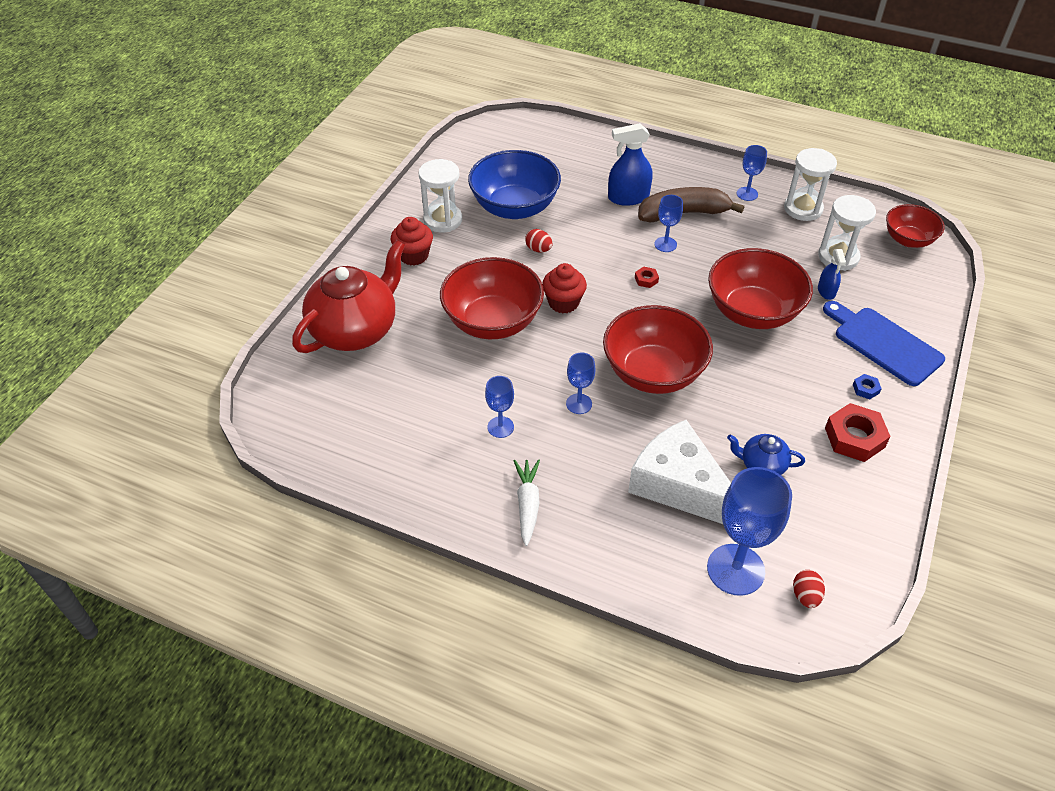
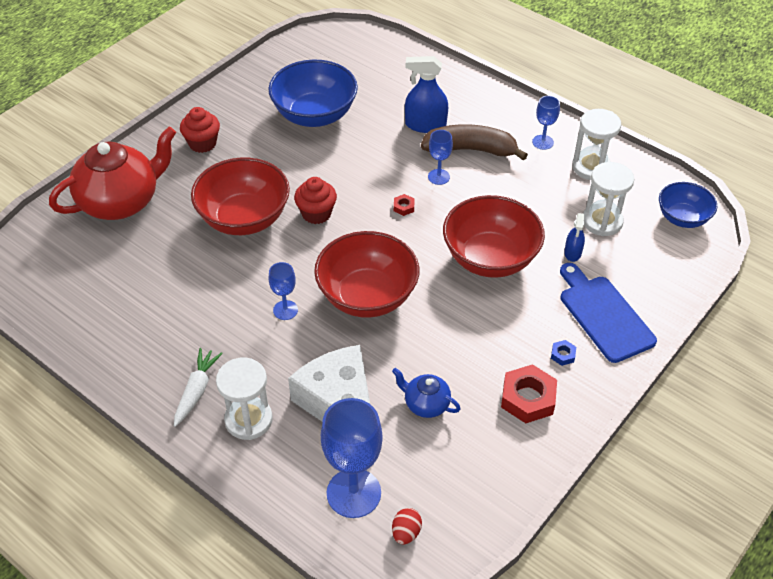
camera: 15 degrees right, 0 degrees up
(443, 220) = (244, 115): white hourglass -> white hourglass (248, 420)
(500, 427) = (206, 316): blue goblet -> none
(538, 249) = (317, 159): red egg -> none
(908, 240) = (682, 218): red bowl -> blue bowl

